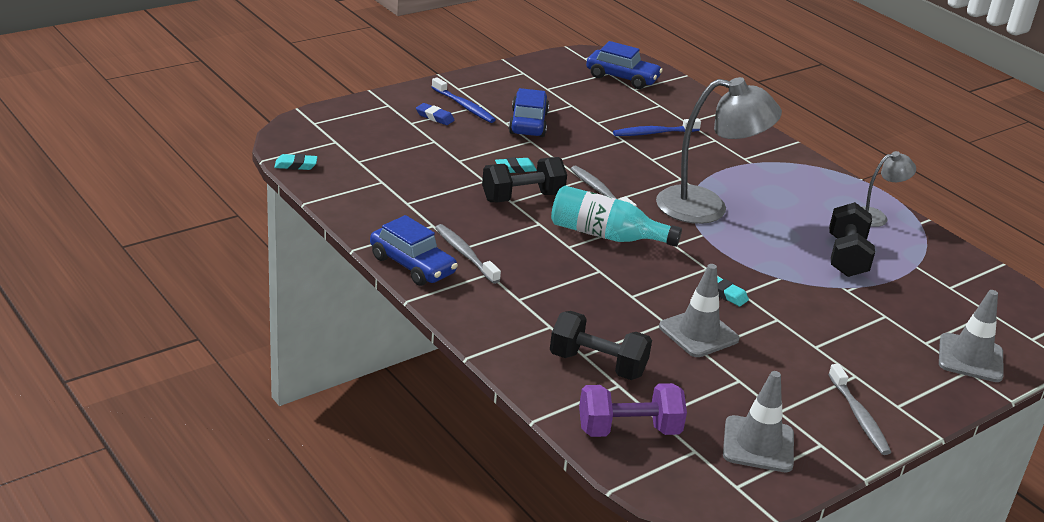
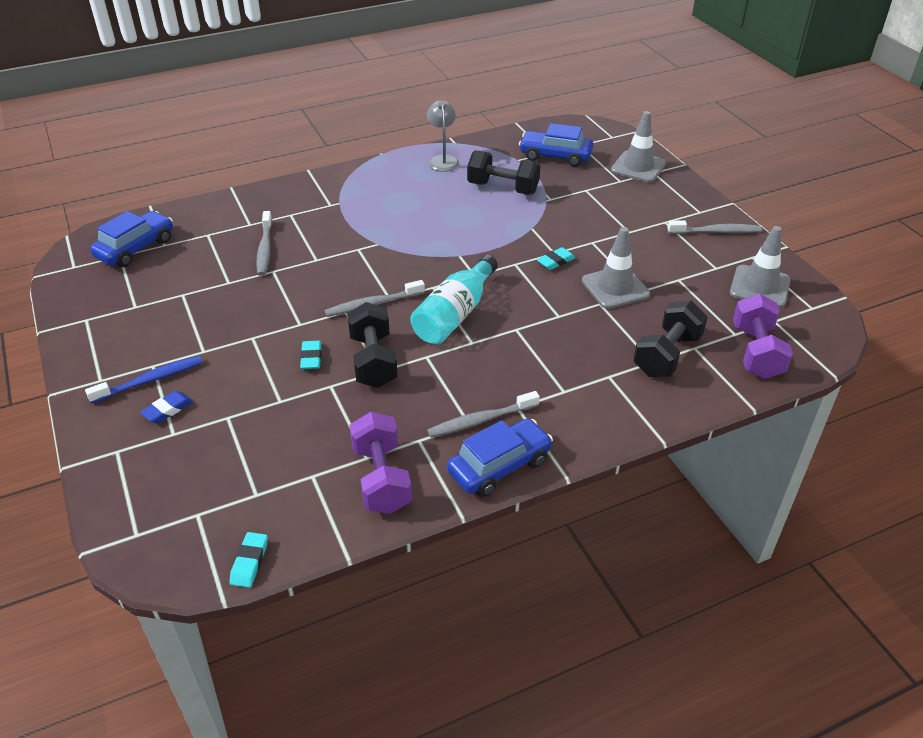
camera: 75 degrees left, 10 degrees up
(385, 211) = (381, 478): none -> purple dumbbell
(528, 123) = (212, 333): blue car -> blue car (555, 156)
(654, 133) = (265, 249): blue toothbrush -> grey toothbrush
(707, 207) = (414, 244): grey lamp -> none

